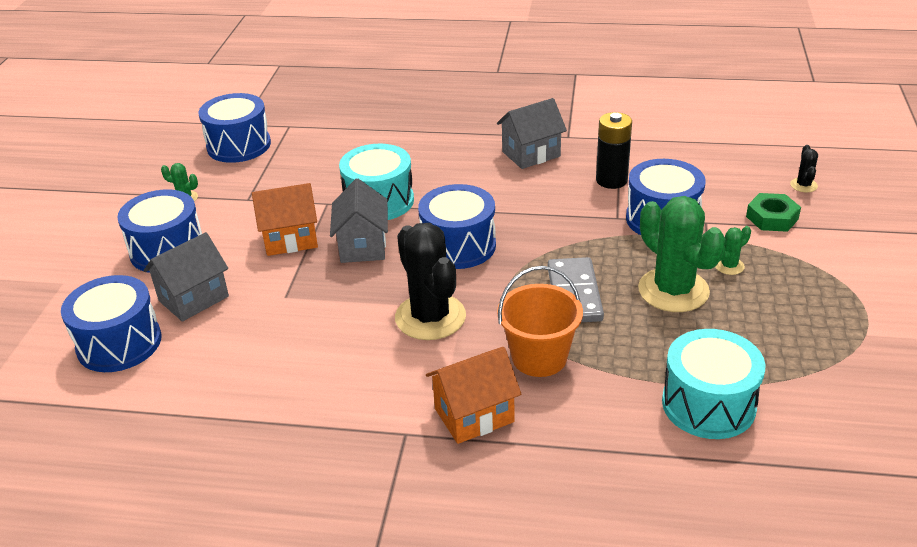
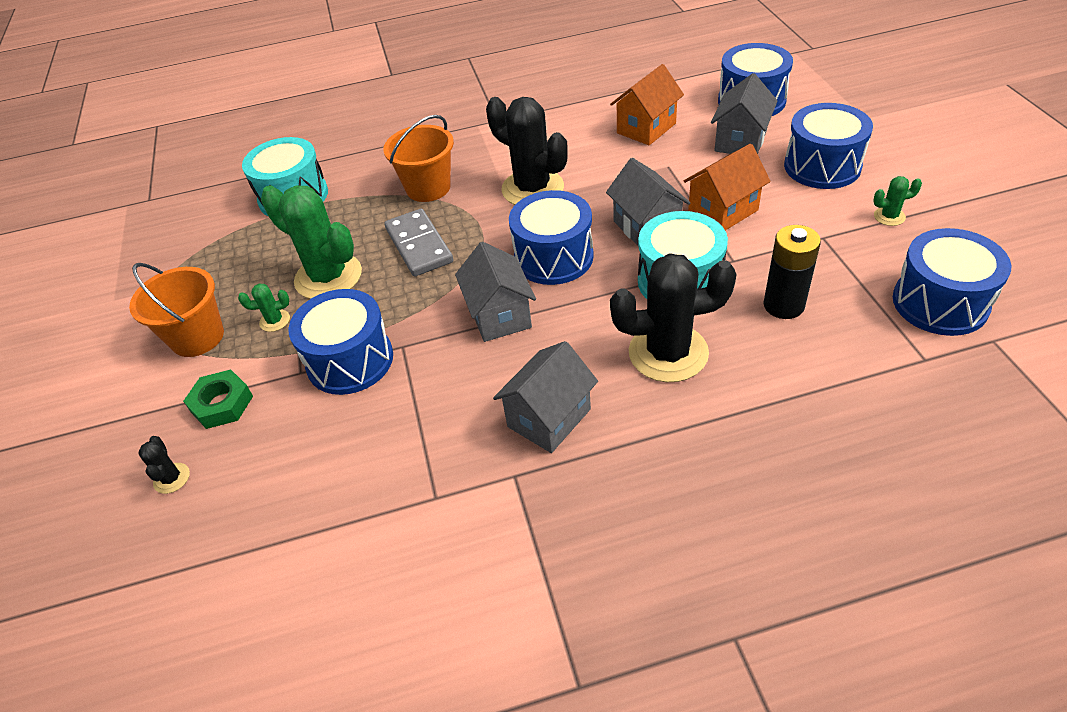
camera: 160 degrees right, 10 degrees up
(429, 165) = (668, 353): none -> black cactus
(474, 415) = (457, 141): orange house -> orange house (646, 128)
(530, 216) = (499, 315): none -> grey house
(611, 180) = (424, 403): black battery -> black battery (783, 305)
(729, 266) = (275, 321): green cactus -> green cactus turned 45 degrees clockwise
(805, 273) = (197, 337): none -> orange bucket

